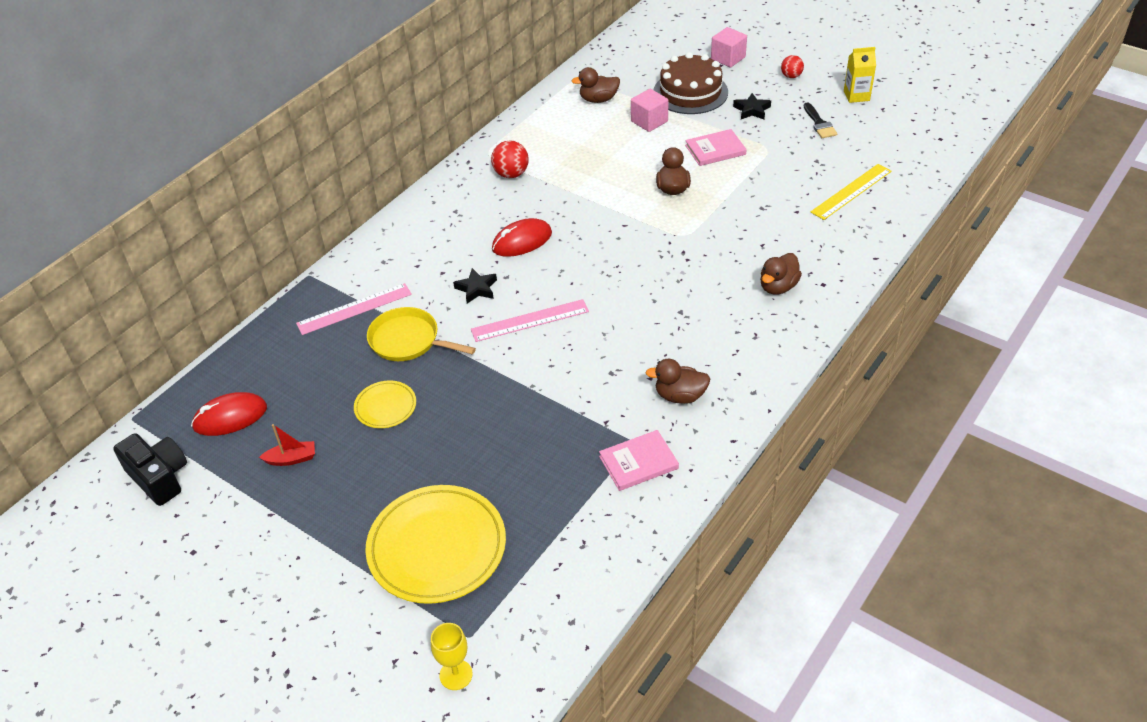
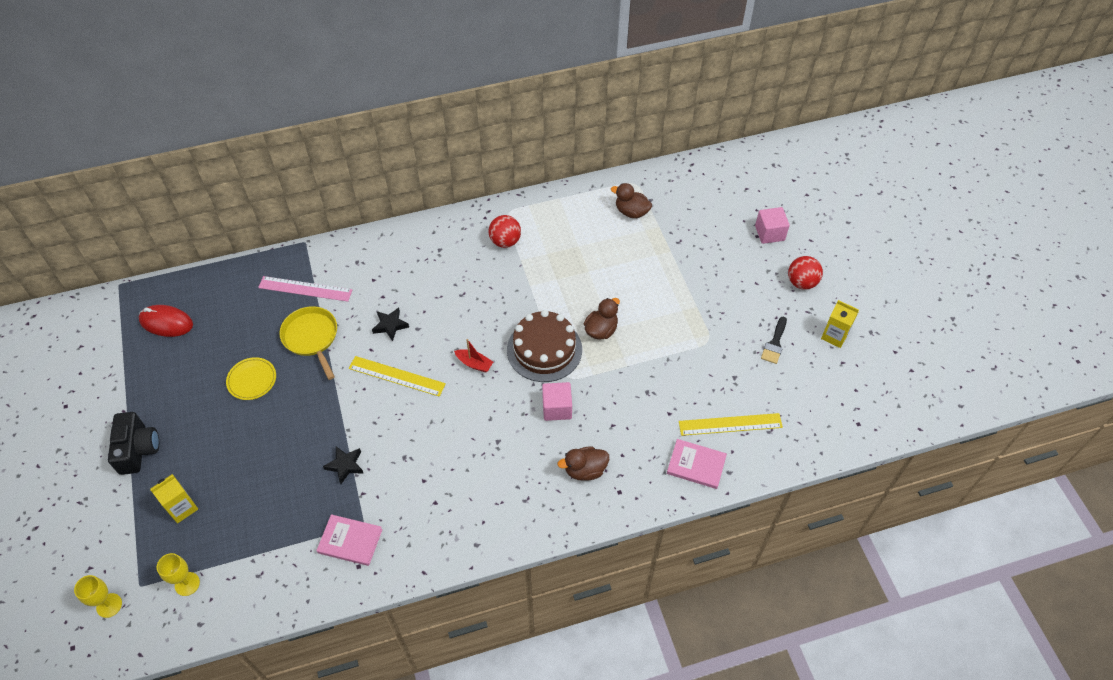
camera: 35 degrees right, 10 degrees up
(159, 477) = (95, 339): black camera -> black camera (138, 449)
(291, 459) = (169, 379): red boat -> red boat (474, 364)
(437, 547) = (182, 508): yellow plate -> yellow carton
(518, 601) = (187, 584): none -> yellow goblet
(522, 241) = (456, 305): red mouse -> none
(530, 320) = (397, 376): pink ruler -> yellow ruler
(649, 121) = (647, 256): pink cube -> pink cube (557, 408)
(680, 396) = (427, 510): brown duck -> none
(690, 92) = (706, 248): brown cake -> brown cake (544, 349)
(715, 150) = (668, 315): pink book -> pink book (696, 465)
(752, 110) = (735, 296): black star -> black star (345, 465)
(791, 76) = (801, 282): red ball -> red ball, size x1.52

